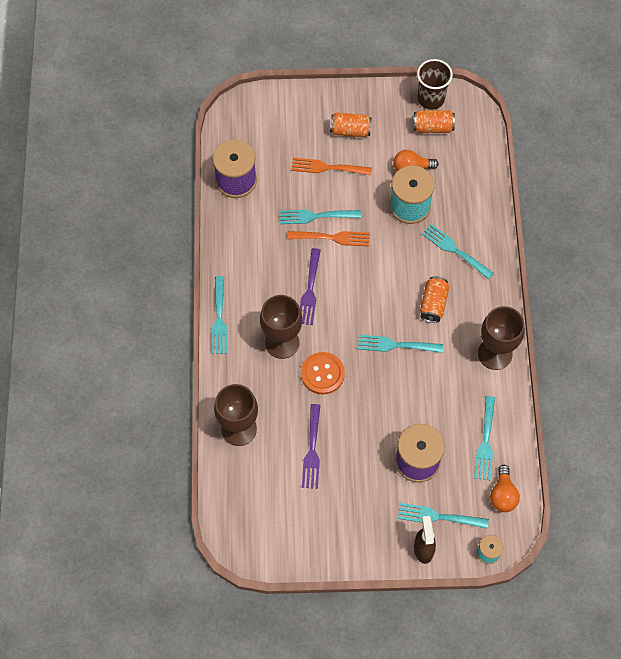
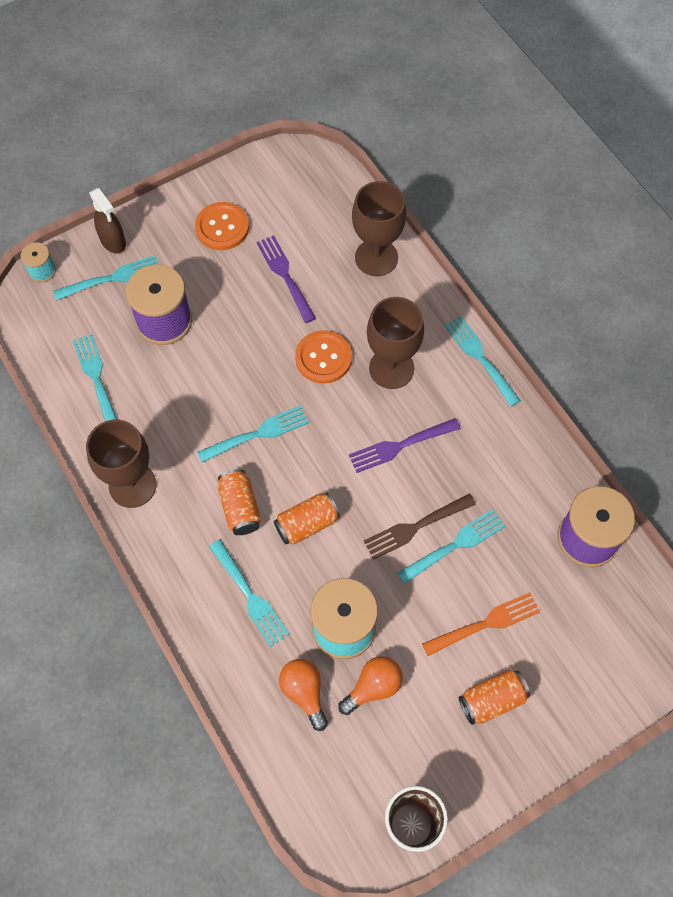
camera: 150 degrees right, 0 degrees up
(310, 290) = (400, 445): purple fork -> purple fork turned 90 degrees counterclockwise
(332, 238) = (415, 527): orange fork -> brown fork
(335, 516) = (222, 227): none -> orange button
(433, 127) = (381, 774): orange can -> orange can (307, 524)
(455, 250) = (249, 596): turquoise fork -> turquoise fork turned 45 degrees clockwise
(502, 495) = (51, 333): orange light bulb -> orange light bulb (304, 692)

